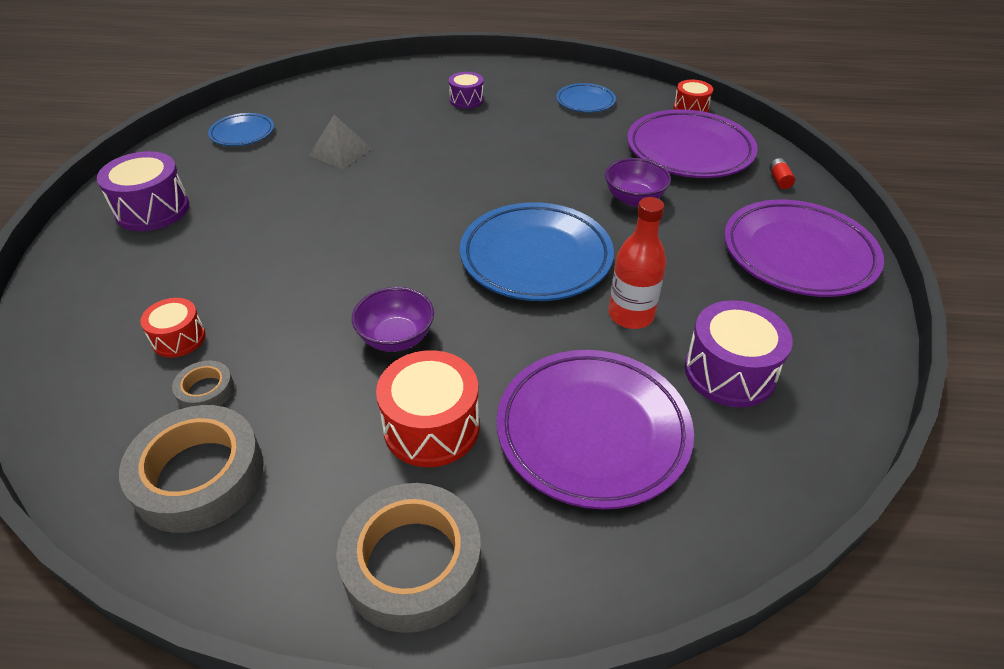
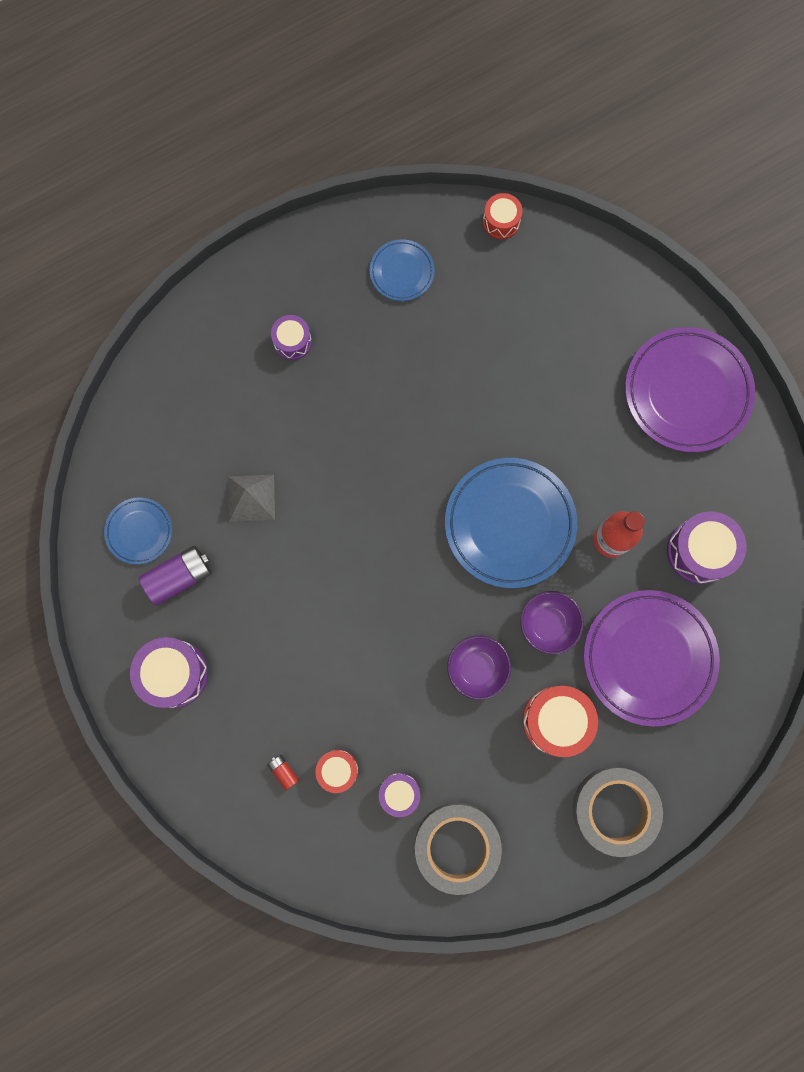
camera: 35 degrees left, 35 degrees up
(205, 391) = (399, 793): grey tape -> purple drum
(234, 165) = (179, 577): none -> purple battery
(634, 198) = (534, 400): purple bowl -> purple bowl (548, 624)
(689, 151) = (538, 298): purple plate -> none
(779, 180) = (630, 296): red battery -> red battery (284, 771)

